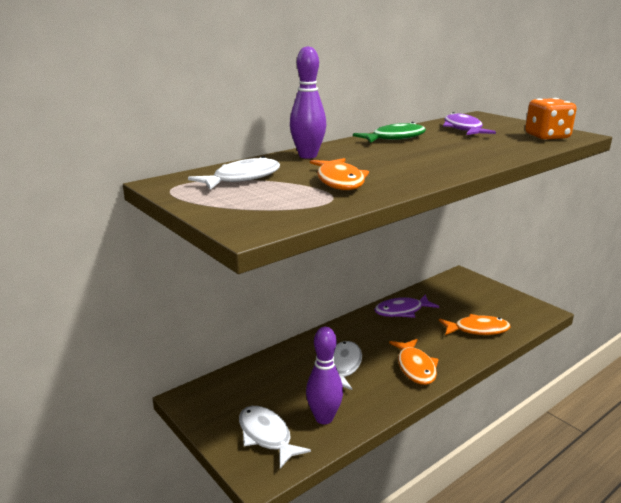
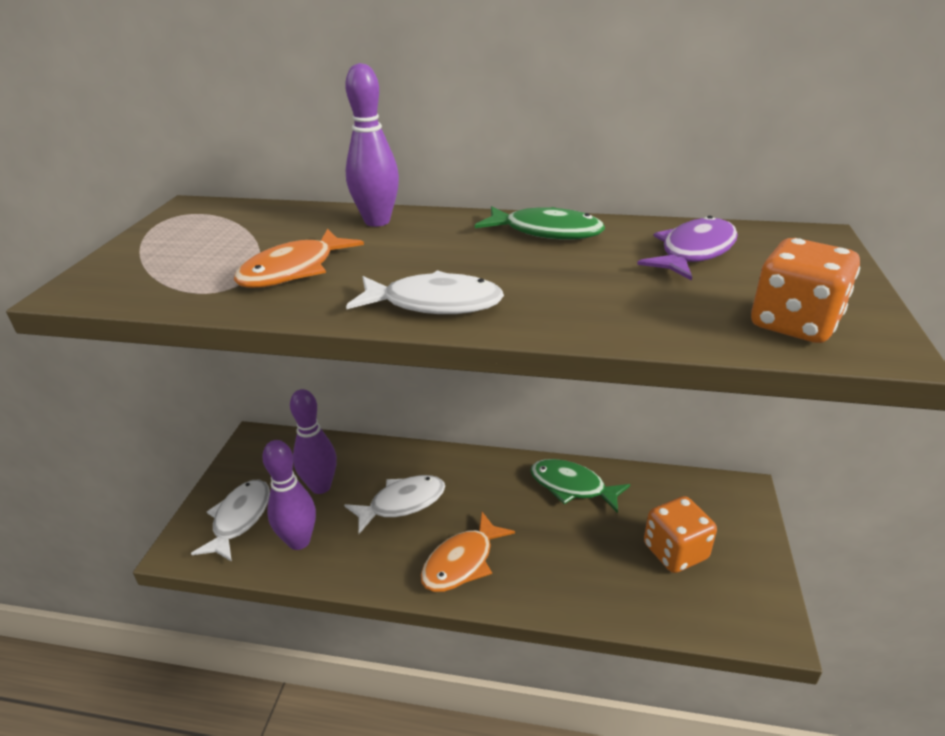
camera: 50 degrees right, 10 degrees up
(242, 178) = (245, 227): white fish -> white fish (434, 303)
(283, 389) = (320, 486): none -> purple bowling pin
(402, 311) = (572, 486): purple fish -> green fish
(477, 329) = (619, 577): orange fish -> none
(478, 309) = (675, 551): none -> orange dice

